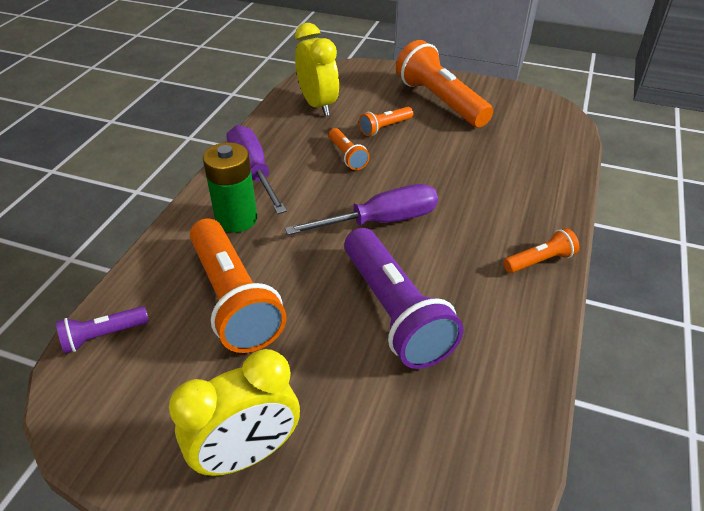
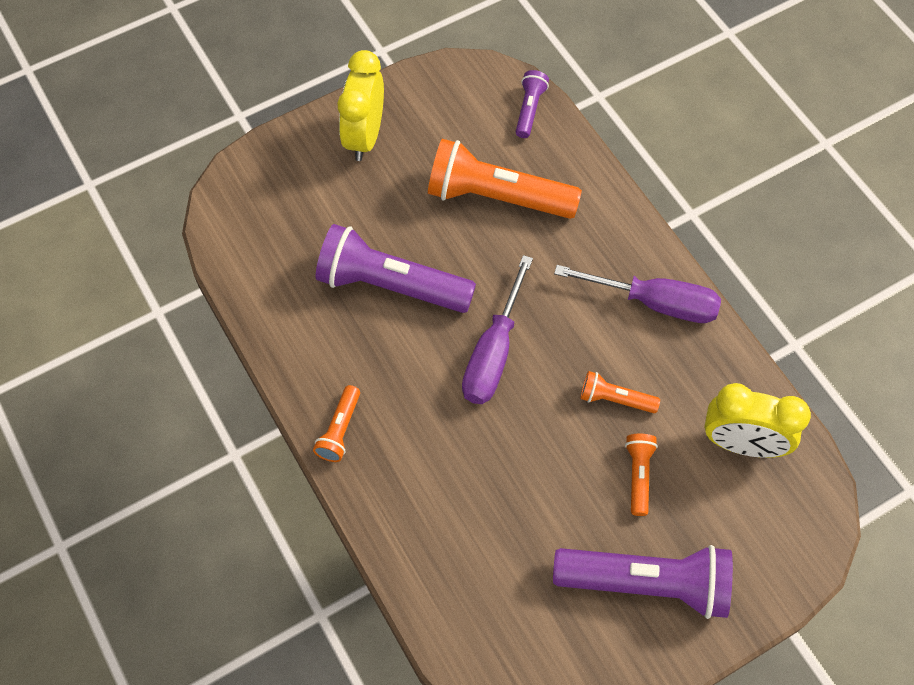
camera: 130 degrees right, 20 degrees up
(236, 219) = (592, 250): green battery -> none
(440, 101) = (646, 583): orange flashlight -> purple flashlight

